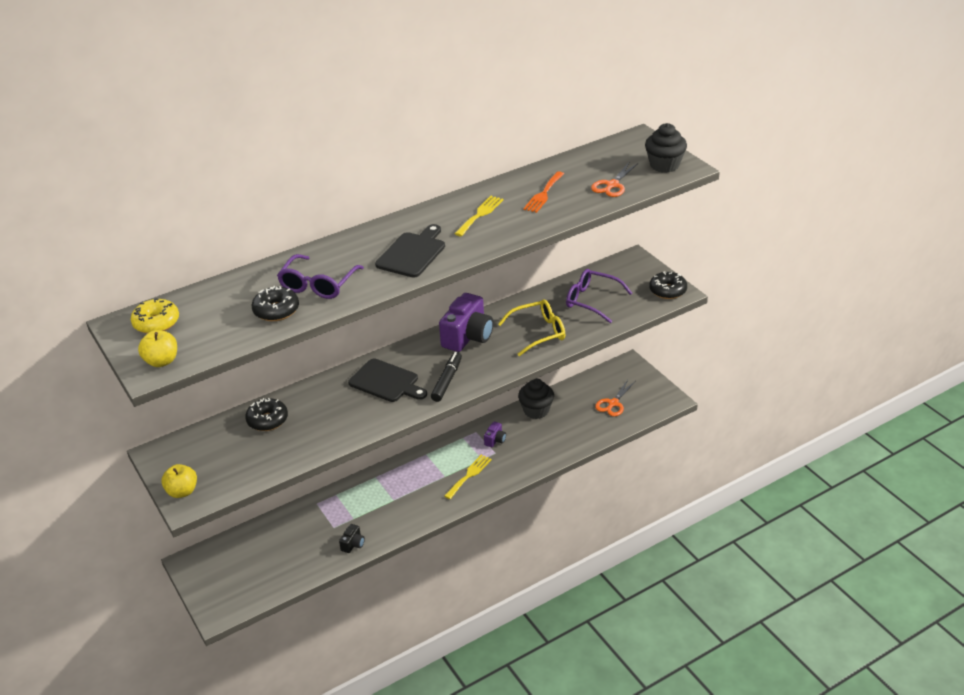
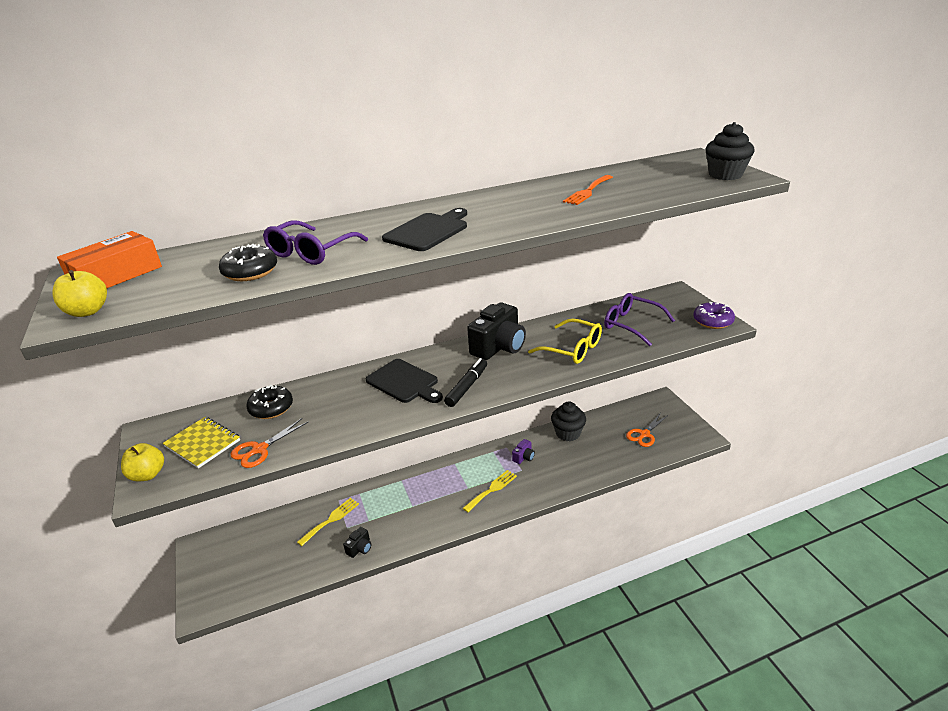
camera: 10 degrees right, 5 degrees down
(156, 323) = (116, 275): yellow donut -> orange box
(218, 459) = (202, 443): none -> yellow notebook
(468, 337) = (499, 347): purple camera -> black camera
(480, 214) = (514, 204): yellow fork -> yellow fork (331, 520)
(538, 332) = (572, 349): yellow glasses -> yellow glasses turned 45 degrees clockwise
(612, 185) = (665, 187): orange scissors -> orange scissors (259, 449)
(667, 291) = (712, 321): black donut -> purple donut

